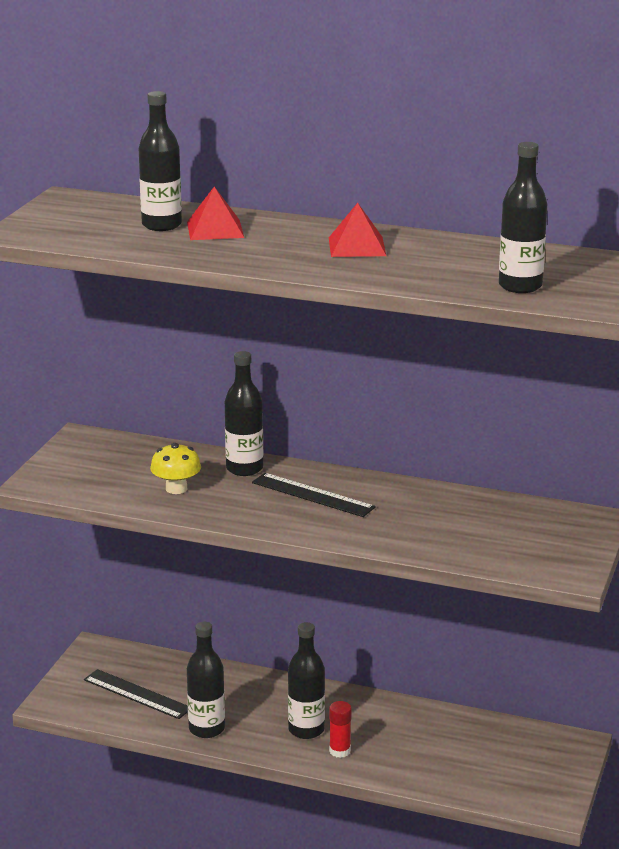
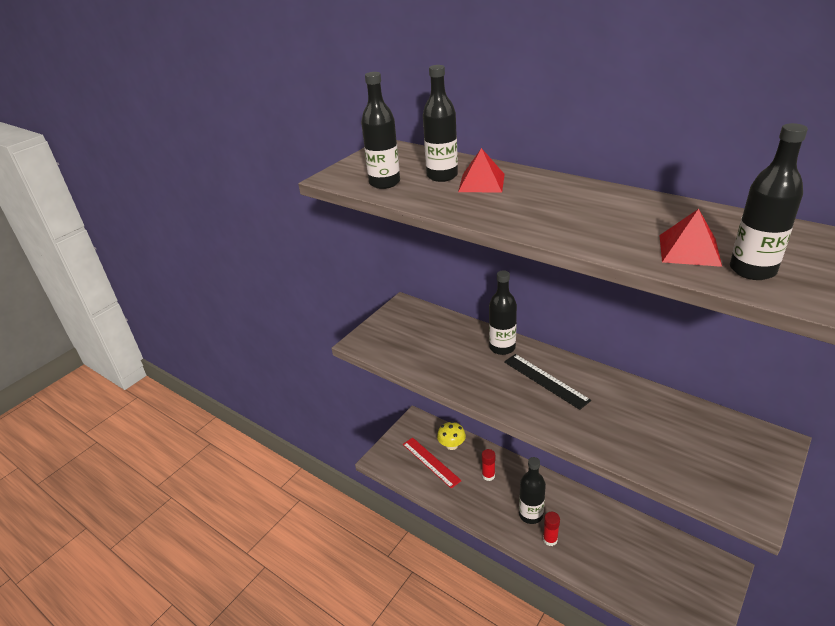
camera: 20 degrees right, 10 degrees up
(137, 694) = (431, 462): black ruler -> red ruler
(176, 489) = (450, 360): yellow mushroom -> yellow mushroom (451, 445)
(206, 729) = (466, 500): black bottle -> black bottle (384, 183)
(232, 697) = (488, 475): none -> red glue stick
(356, 246) = (595, 208): red pyramid -> red pyramid (689, 250)

